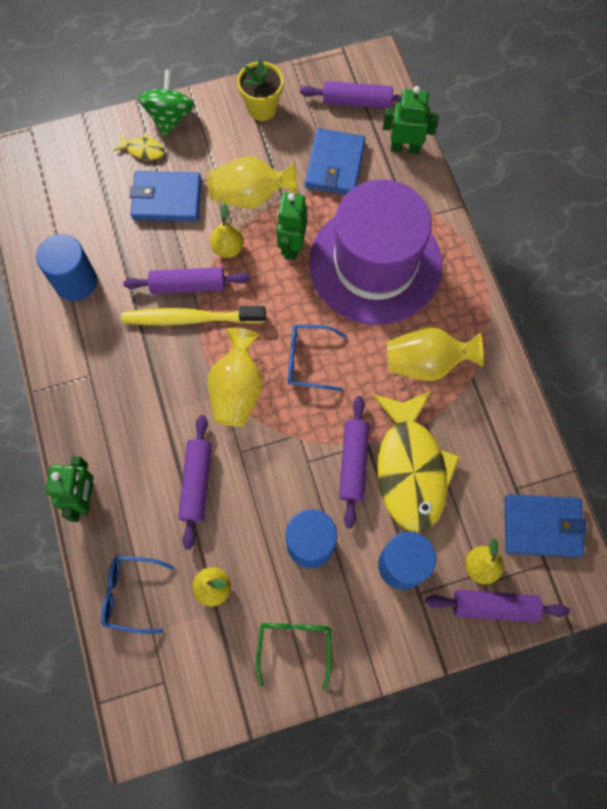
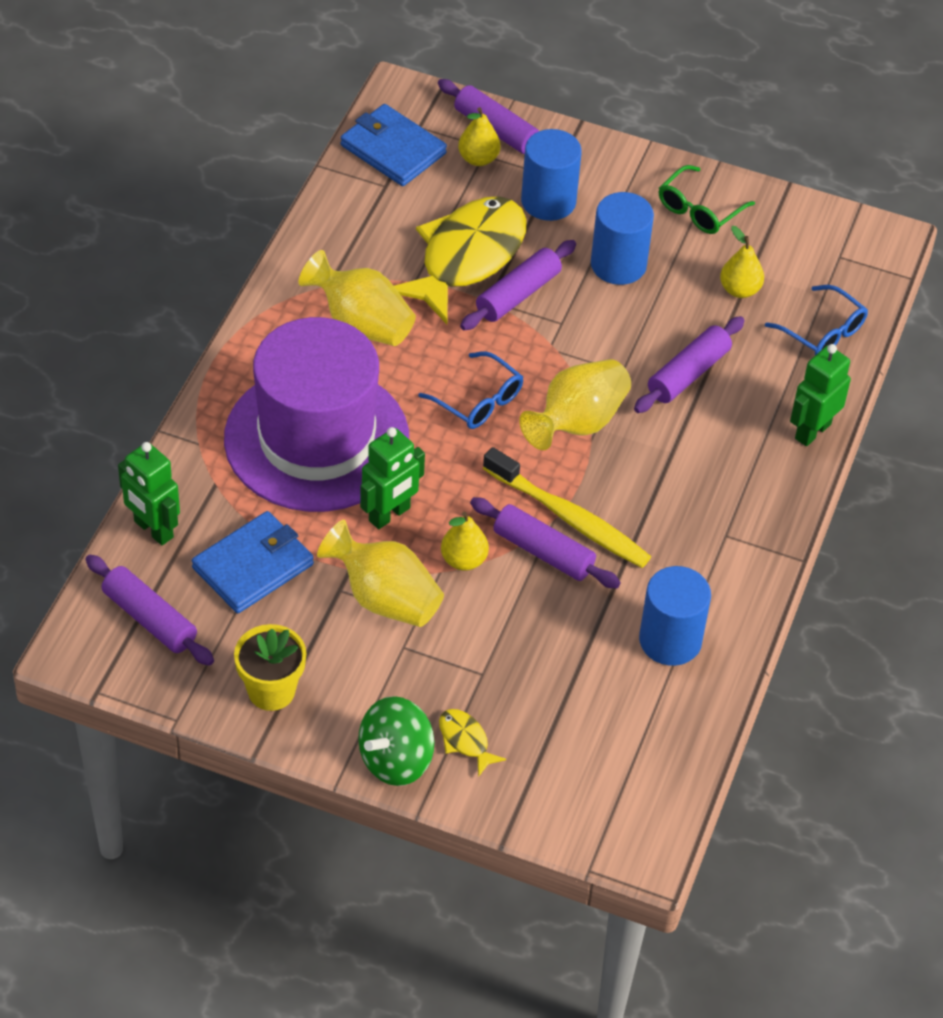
camera: 145 degrees left, 20 degrees down
(166, 199) = (487, 661): blue wallet -> none

